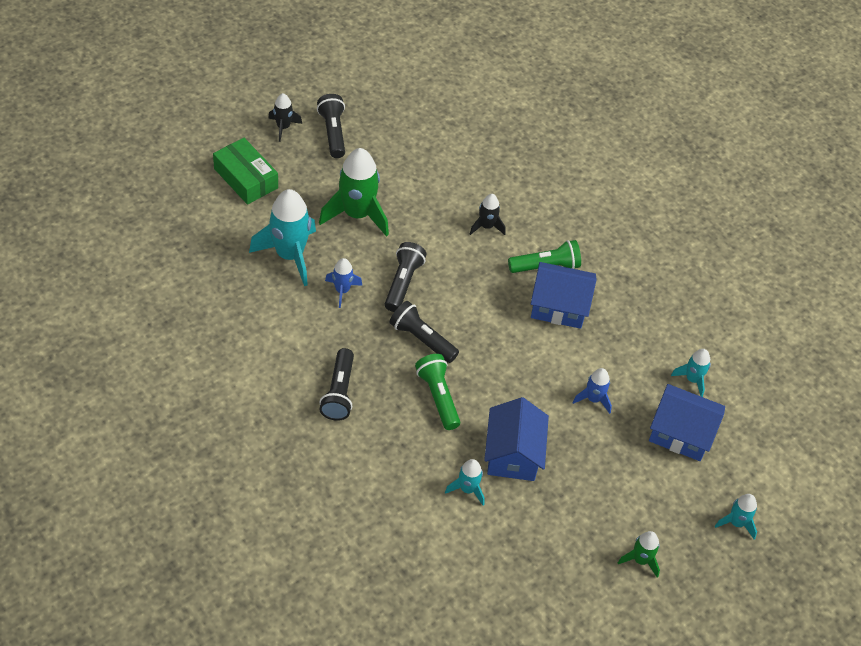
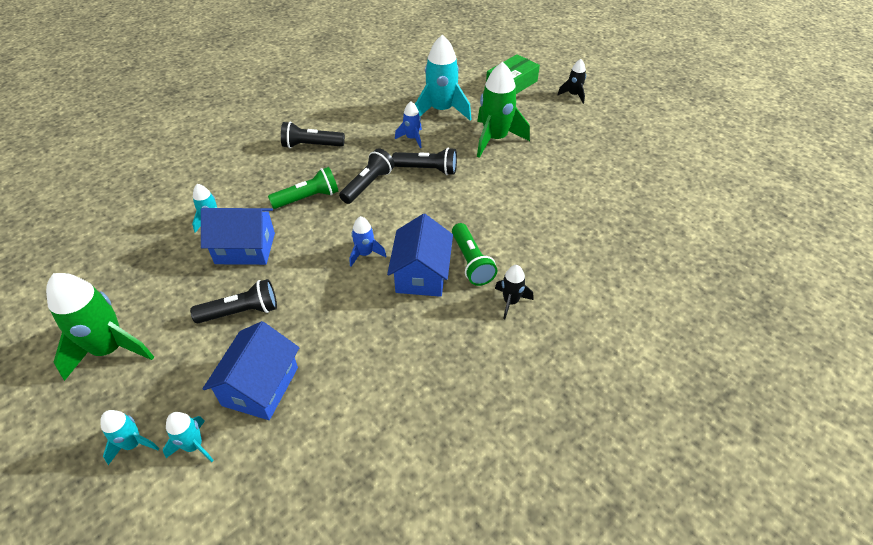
camera: 90 degrees right, 5 degrees down
(333, 133) = (581, 119): black flashlight -> black flashlight (241, 311)
(486, 226) = (509, 217): black rocket -> black rocket (510, 302)
(593, 399) = (306, 306): blue rocket -> blue rocket (365, 254)
(640, 560) = (110, 349): green rocket -> green rocket, size x1.95
(692, 379) = (335, 398): turquoise rocket -> turquoise rocket (194, 446)

